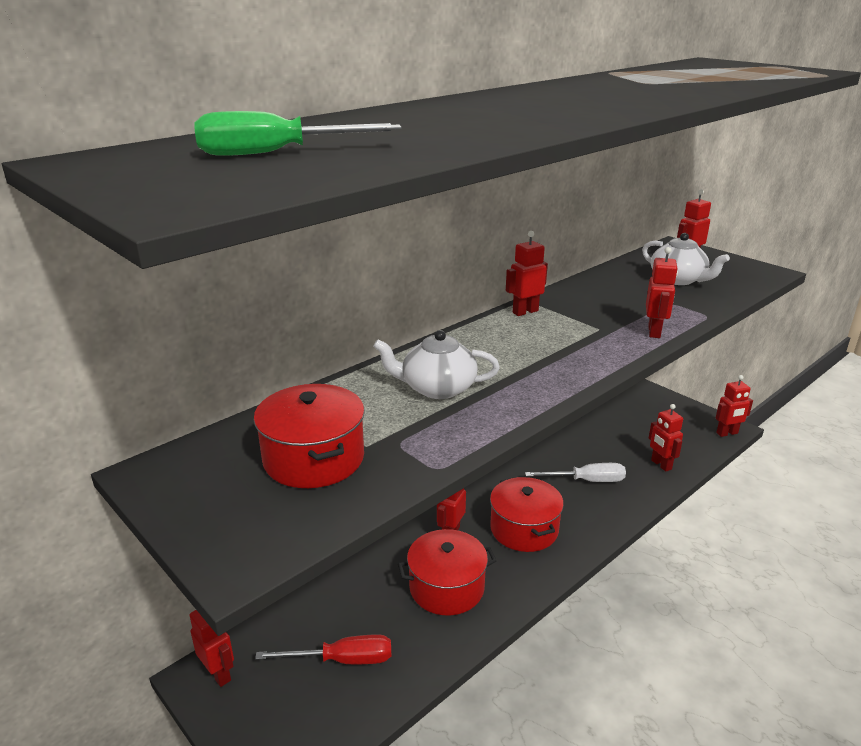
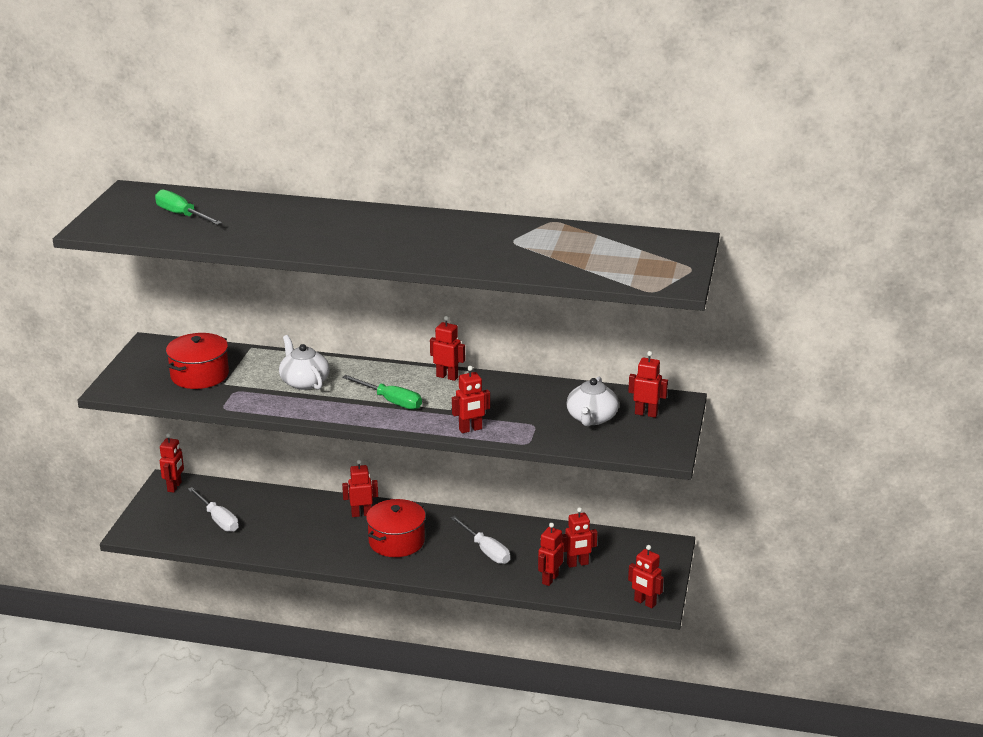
camera: 55 degrees right, 0 degrees up
(342, 660) = (218, 519): red screwdriver -> white screwdriver
(446, 587) = (308, 532): red pot -> none
(548, 353) = (391, 401): none -> green screwdriver
(646, 442) = (577, 564): none -> red robot

